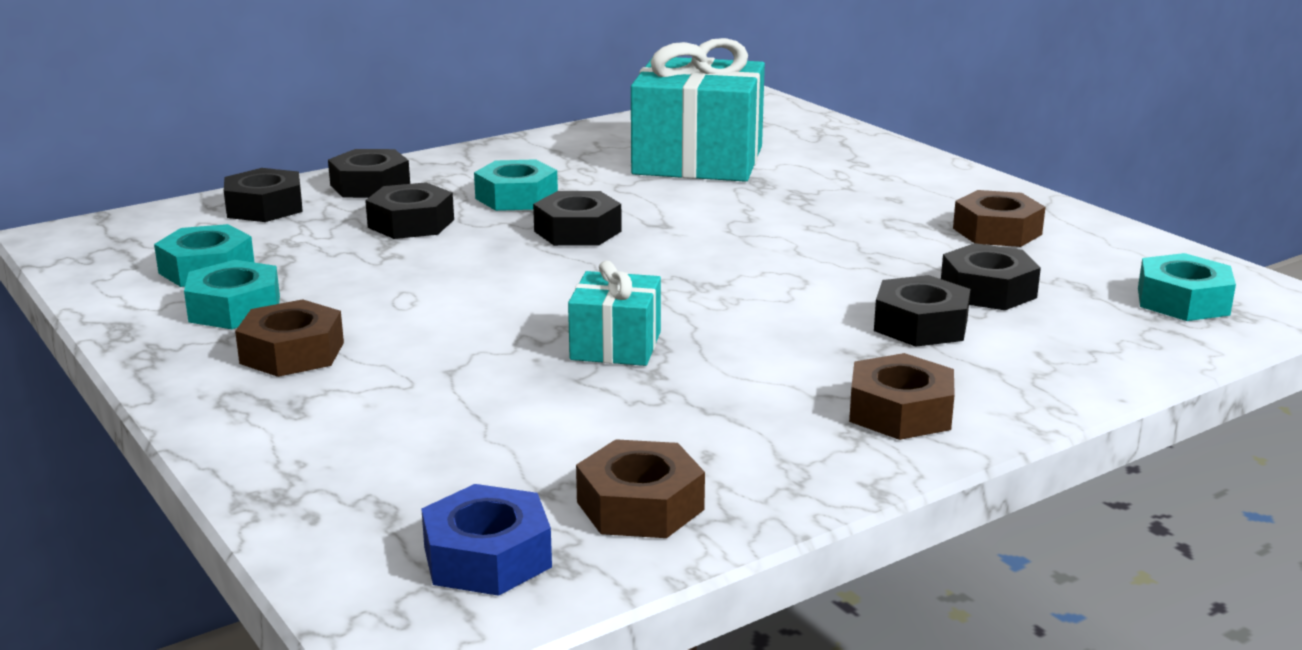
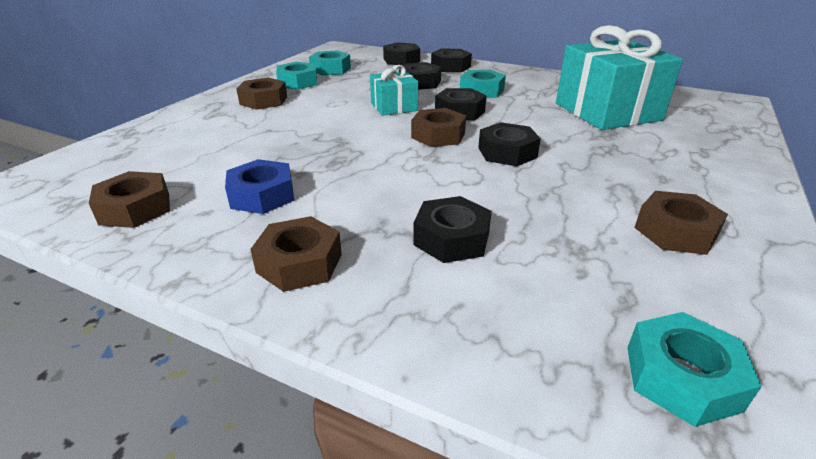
camera: 60 degrees right, 10 degrees up
(487, 557) = (75, 186): blue nut -> blue nut (262, 195)
(615, 346) = (326, 155): turquoise gift -> turquoise gift (394, 107)
(643, 264) = (438, 135): none -> brown nut
(988, 290) = (550, 253): black nut -> black nut (507, 152)

